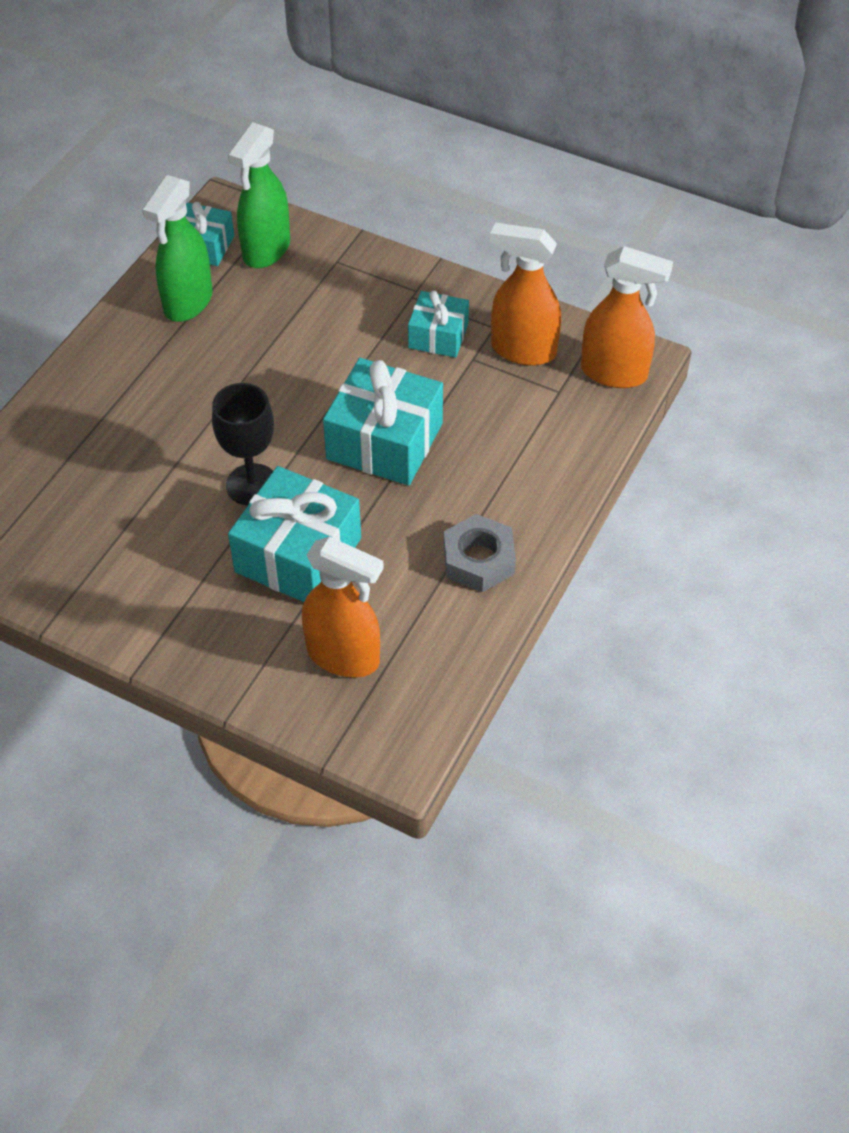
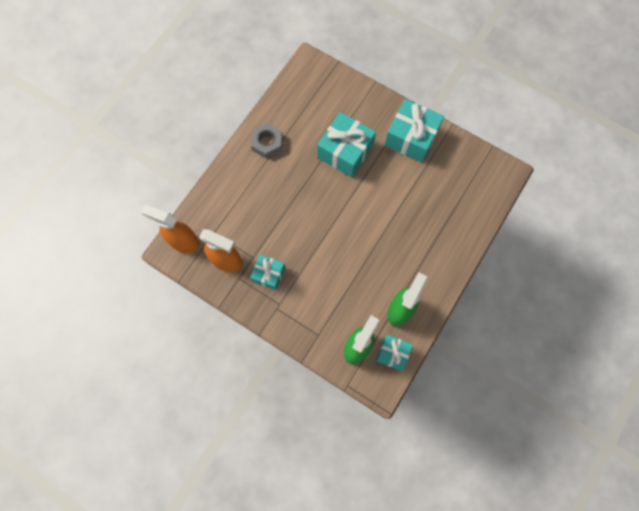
camera: 175 degrees left, 20 degrees up
(252, 485) = (365, 190): black goblet -> none
(344, 656) = (328, 104): orange spray bottle -> none
(384, 441) = (302, 209): turquoise gift -> turquoise gift (411, 138)

